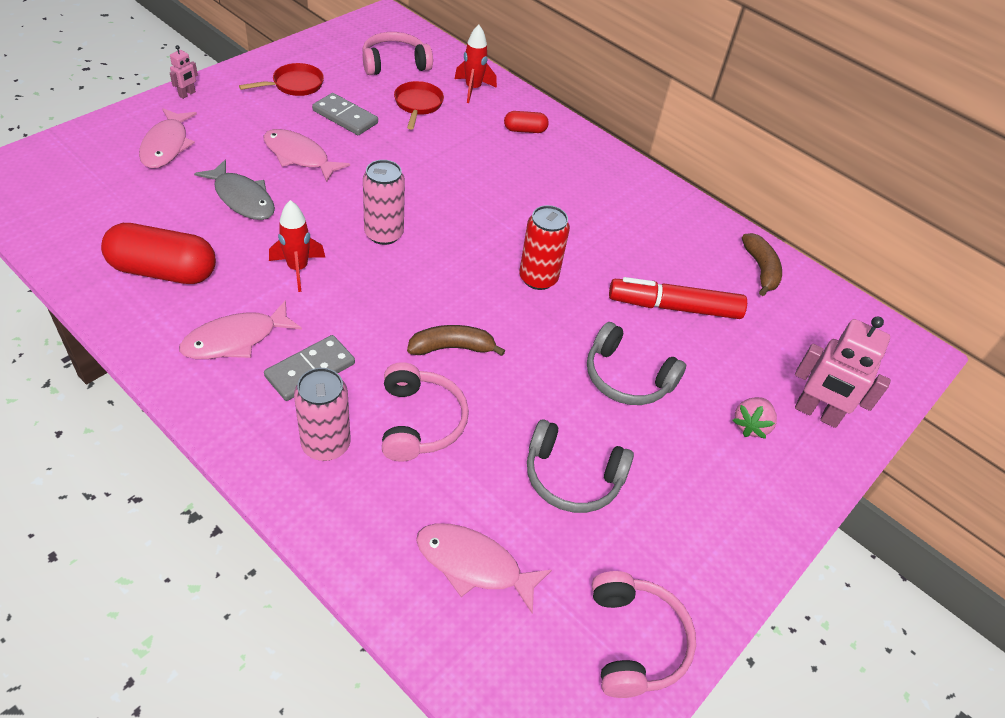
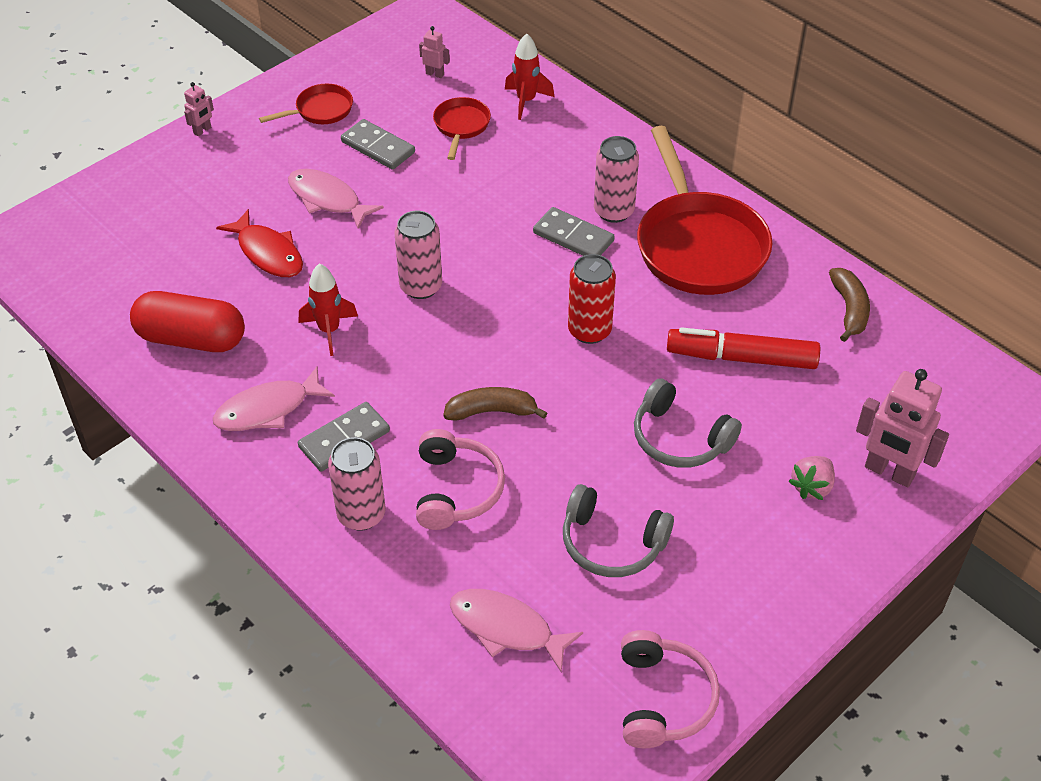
camera: 10 degrees right, 0 degrees up
(166, 145) = (184, 195): pink fish -> none
(242, 198) = (268, 253): grey fish -> red fish
(394, 63) = (435, 74): pink headphones -> pink robot
(519, 199) = (573, 237): none -> grey domino
(525, 130) = (585, 150): red capsule -> none
(552, 179) = (614, 211): none -> pink can
(627, 211) = (698, 245): none -> red pan

